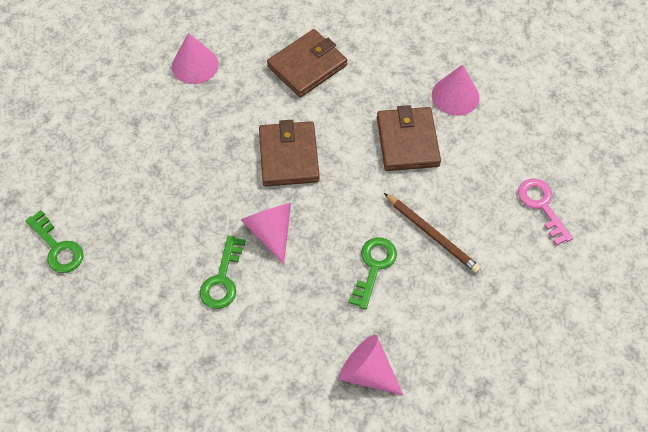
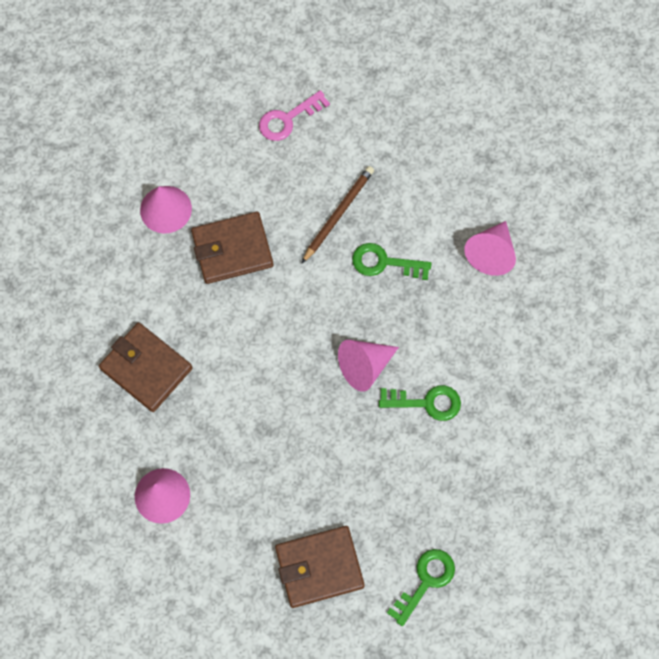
camera: 100 degrees left, 10 degrees up
(289, 156) = (271, 366): brown wallet -> brown wallet (319, 567)

